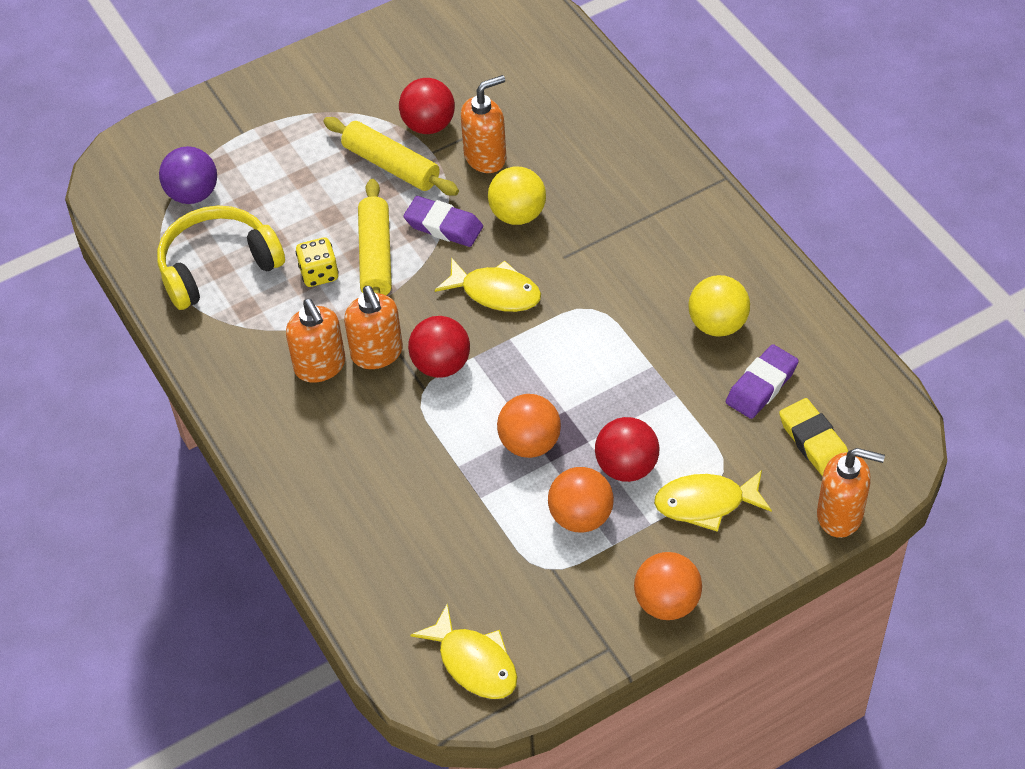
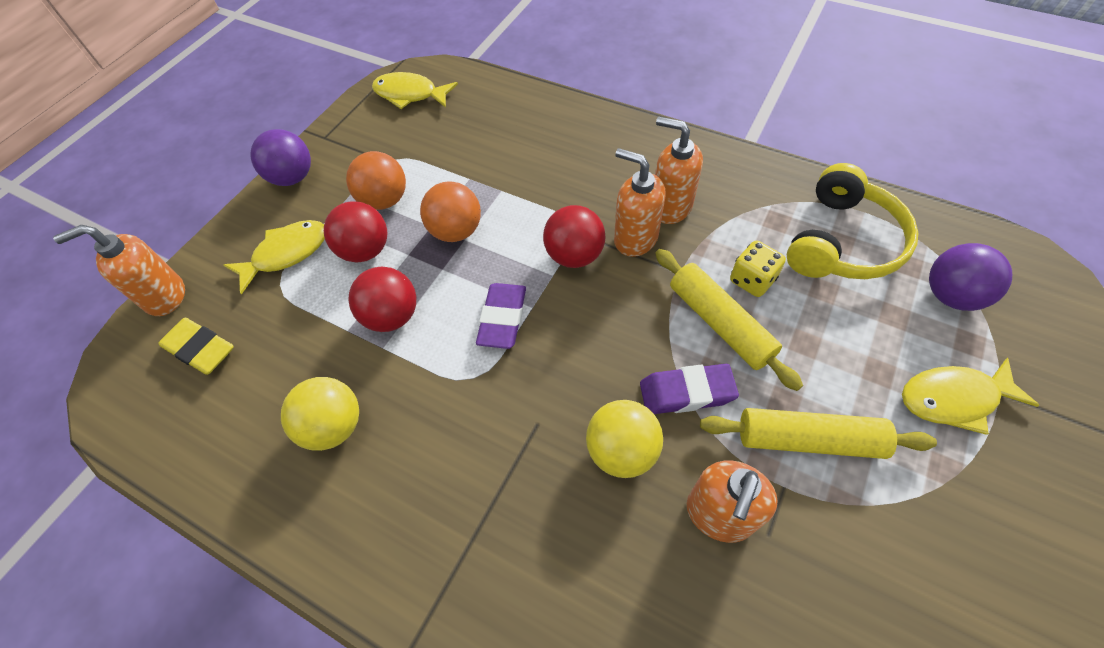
camera: 150 degrees right, 5 degrees up
(428, 125) = (825, 526): red ball -> red ball (392, 316)
(495, 292) = (577, 346): yellow fish -> yellow fish (953, 398)
(667, 602) = (293, 177): orange ball -> purple ball
(761, 386) = (266, 380): purple eraser -> purple eraser (503, 318)

